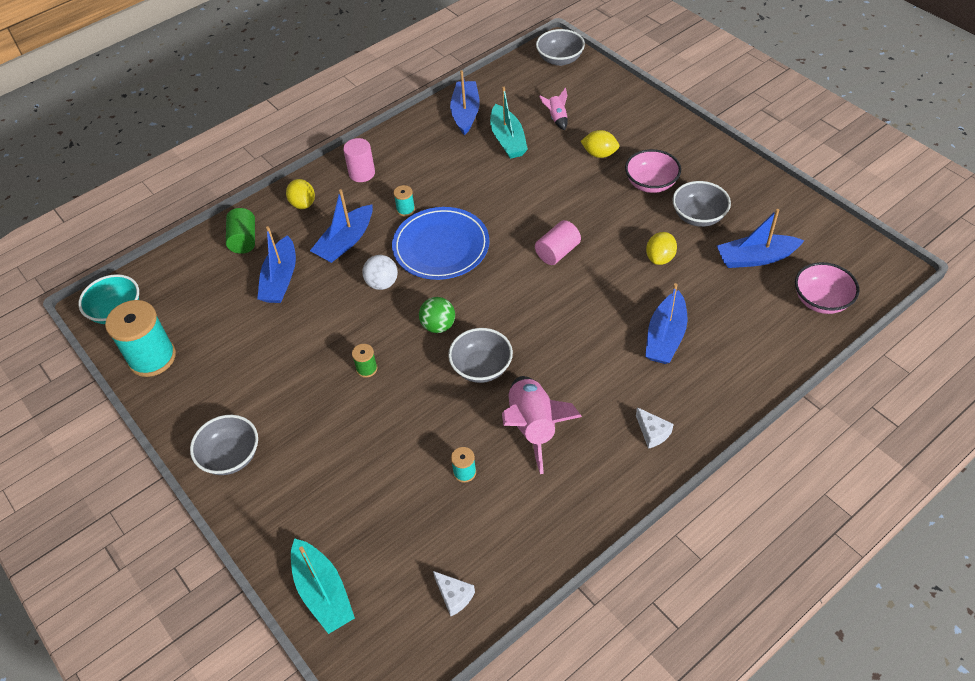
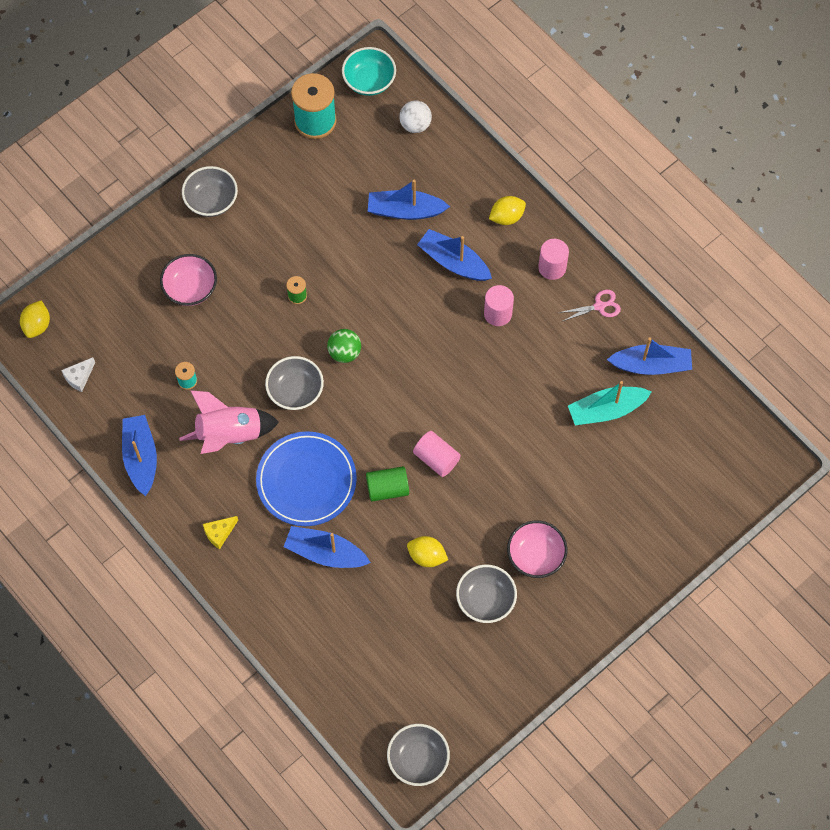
camera: 85 degrees right, 15 degrees up
(244, 240) = (457, 171): green cylinder -> green cylinder (387, 488)
(323, 592) = (88, 284): turquoise boat -> none
(382, 283) = (398, 300): white ball -> white ball (415, 125)
(405, 143) = (599, 306): none -> pink scissors
(405, 210) = (498, 313): turquoise spool -> pink cylinder
(441, 247) = (445, 350): blue plate -> blue plate (306, 481)
(557, 118) = (643, 462): pink rocket -> none
(560, 59) = (753, 467): grey bowl -> grey bowl (418, 759)
(599, 154) = (583, 505): yellow lemon -> yellow lemon (37, 325)
(652, 433) = (219, 533): white cheese -> yellow cheese
(755, 258) = (425, 650): blue boat -> blue boat (141, 458)
(821, 300) = (367, 705): pink bowl -> pink bowl (190, 288)

